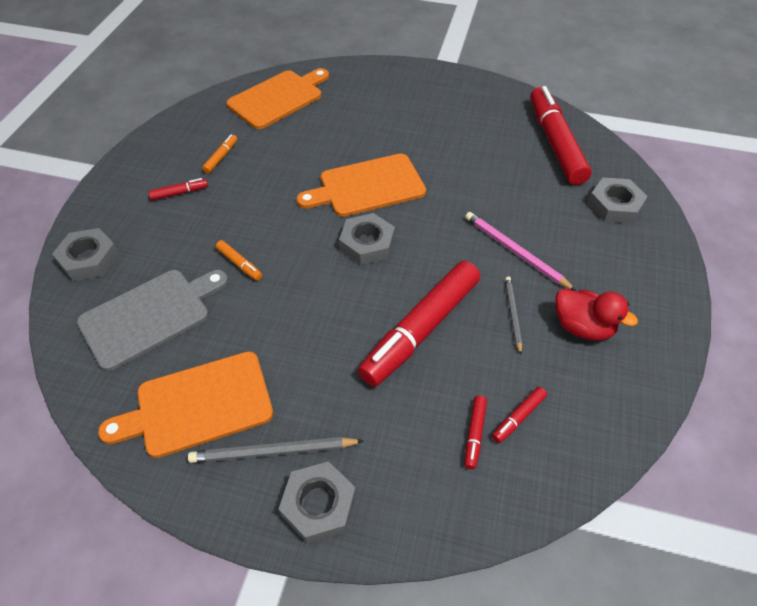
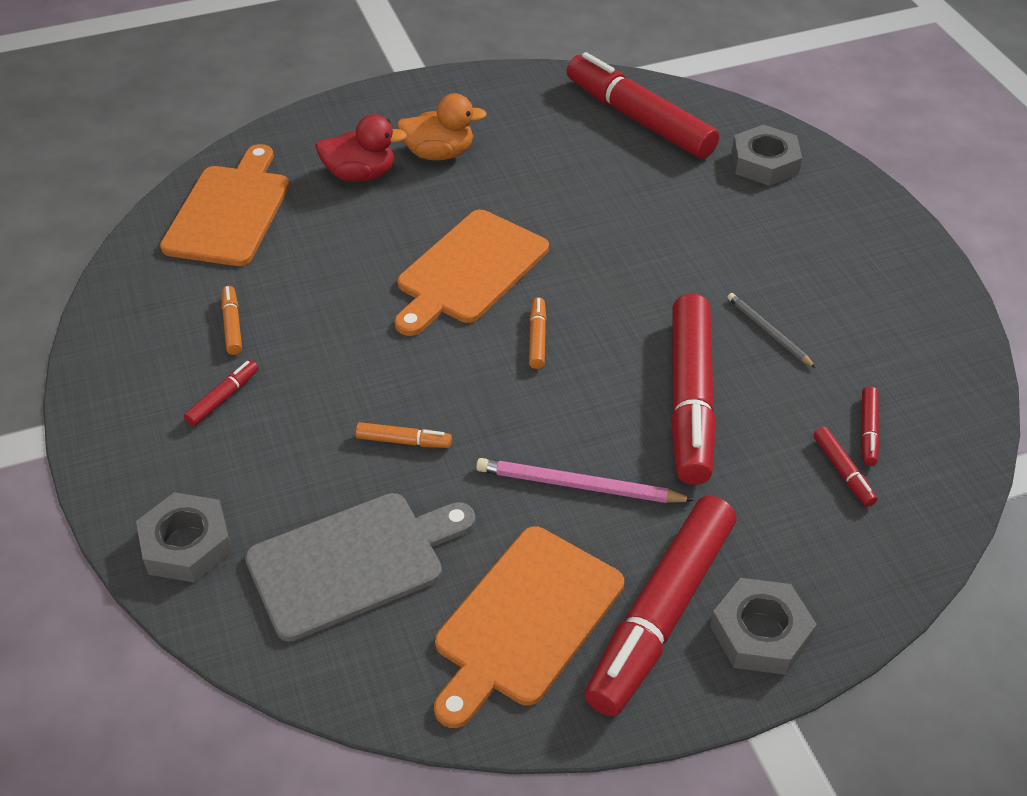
camera: 35 degrees left, 5 degrees down
(150, 316) = (353, 562): grey cutting board -> grey cutting board turned 45 degrees clockwise
(273, 452) = (660, 614): grey pencil -> red marker
(367, 244) = (537, 338): grey nut -> orange marker
(415, 114) = (439, 153): none -> orange duck
(515, 252) = (709, 264): pink pencil -> pink pencil (578, 485)
(582, 327) = (847, 308): red duck -> red duck (360, 175)

